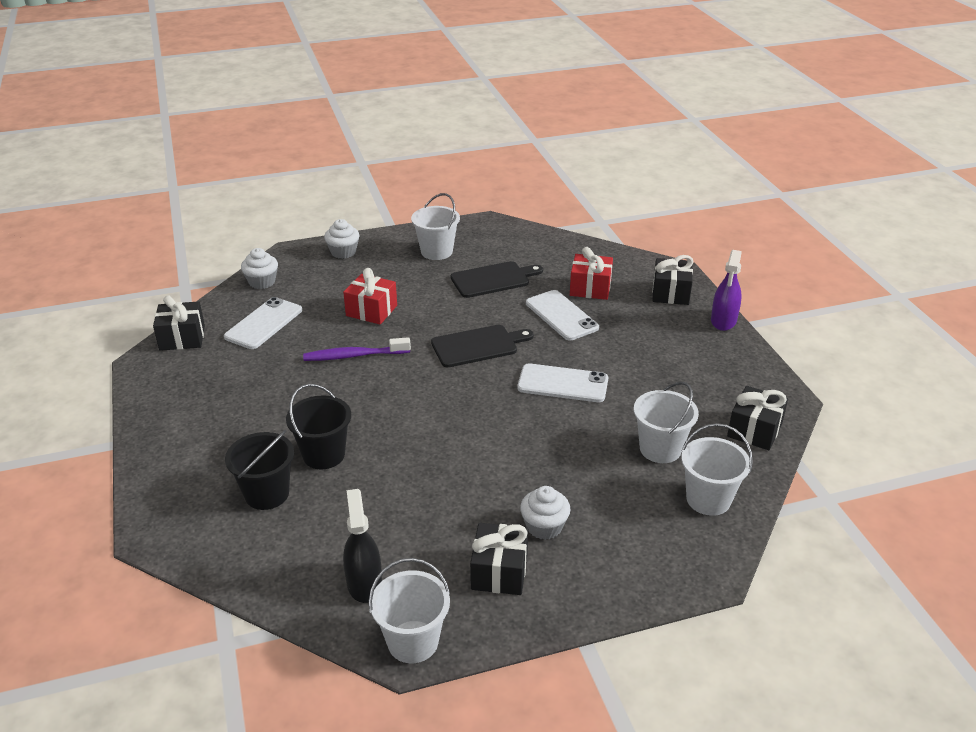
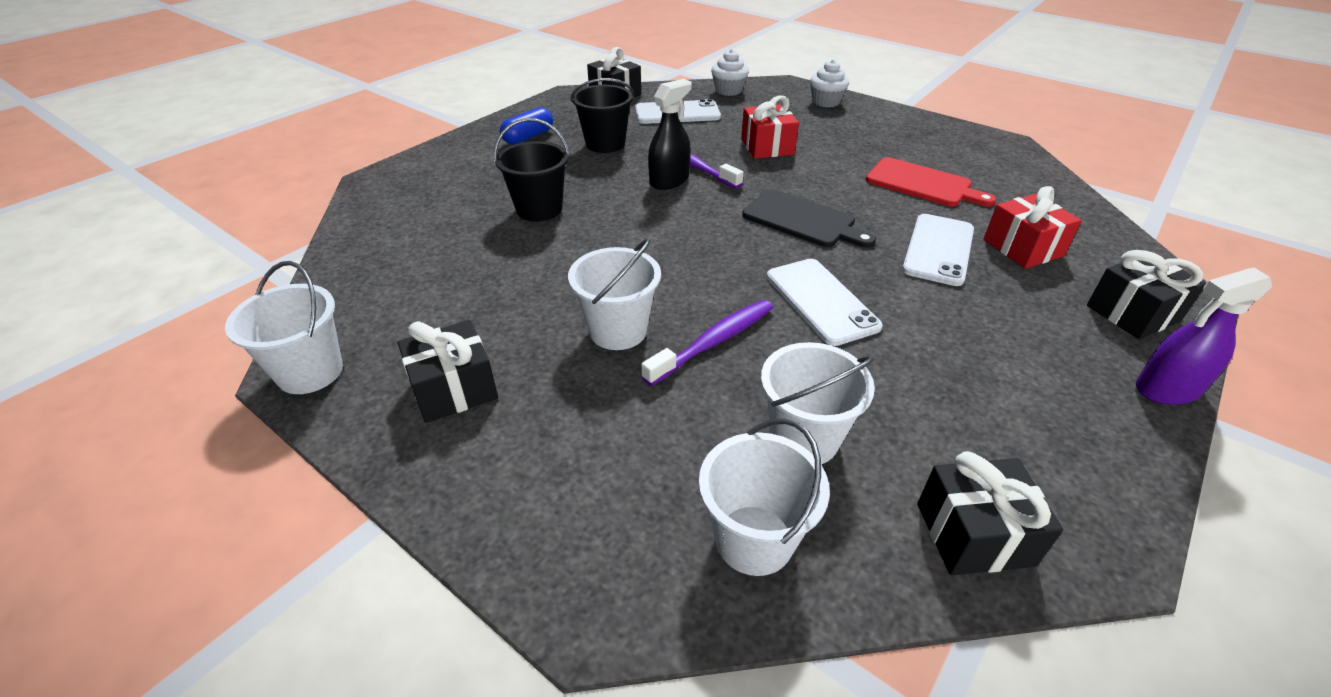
camera: 55 degrees right, 5 degrees up
(194, 416) = (528, 137): none -> blue capsule
(267, 494) = (462, 205): black bucket -> black bucket (605, 144)
(364, 583) = (379, 305): black spray bottle -> black spray bottle (669, 180)
(436, 251) = (908, 138): white bucket -> white bucket (618, 330)
(493, 279) = (923, 184): black cutting board -> red cutting board
(544, 526) = (556, 392): white cupcake -> none
(558, 442) = (714, 342): none -> purple toothbrush

